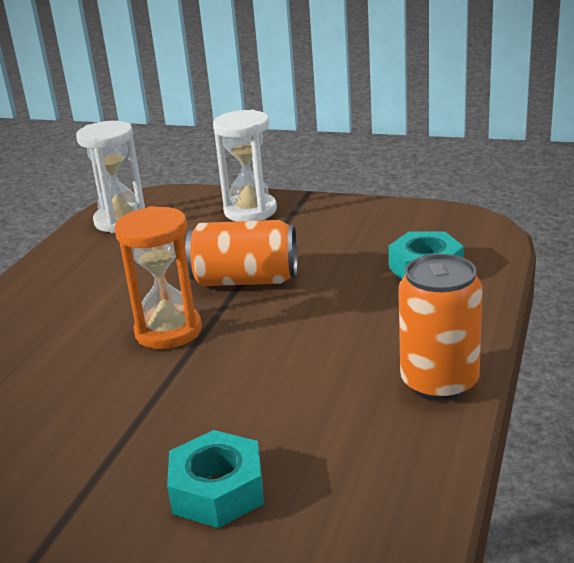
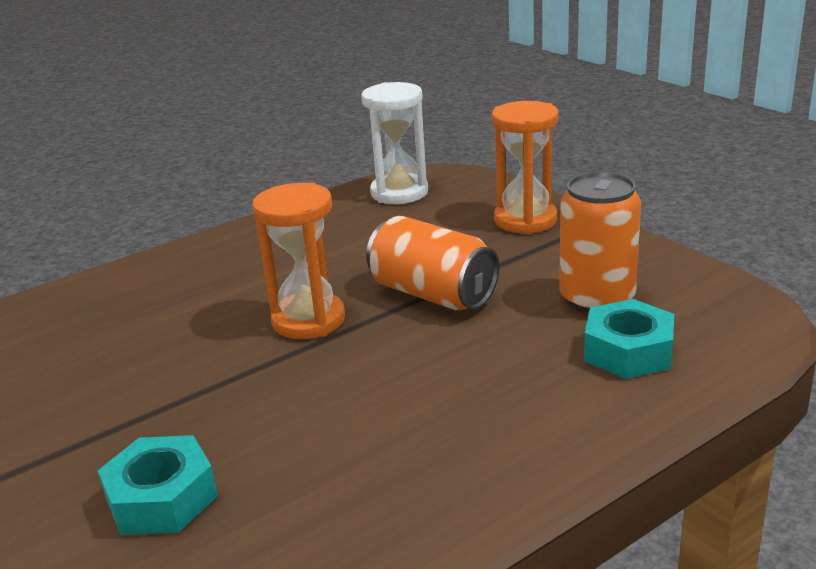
camera: 35 degrees right, 0 degrees up
(250, 211) = (525, 220): white hourglass -> orange hourglass
(439, 382) = (480, 491): orange can -> orange can (597, 299)

